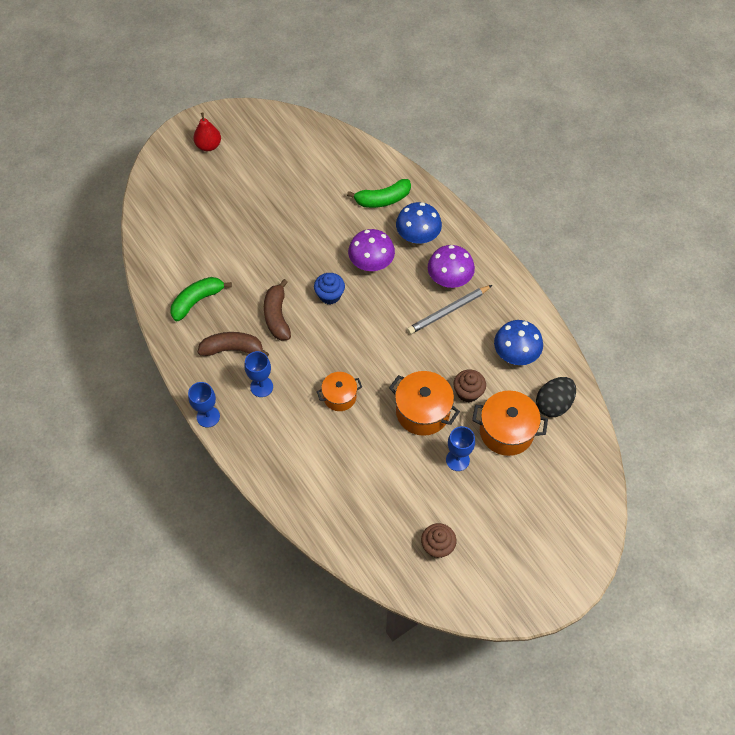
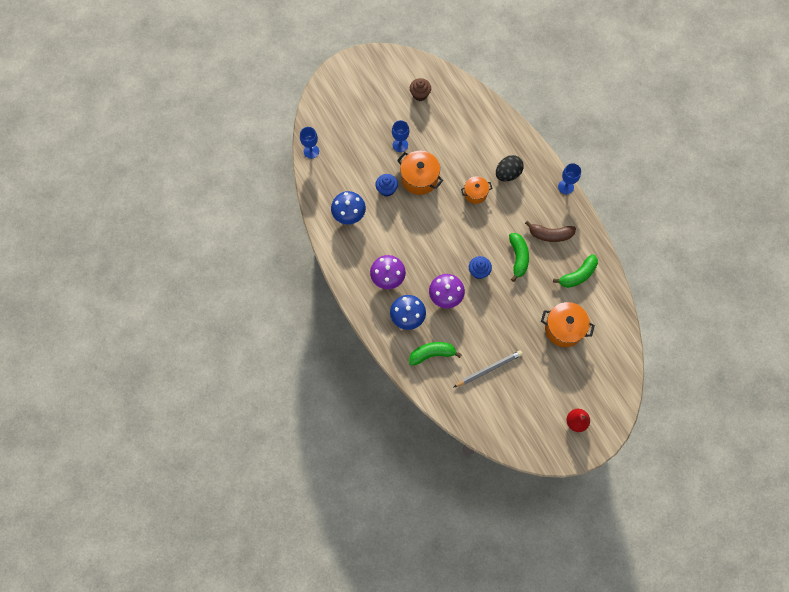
camera: 175 degrees left, 10 degrees up
(261, 387) = (529, 205): blue goblet -> blue goblet (311, 151)
(277, 316) = (518, 257): brown banana -> green banana
(448, 311) = (392, 251): grey pencil -> grey pencil (489, 369)
(468, 392) = (386, 189): brown cupcake -> blue cupcake
(506, 431) = (365, 161): orange pot -> orange pot (564, 329)
(553, 404) = (329, 176): black egg -> black egg (508, 173)

